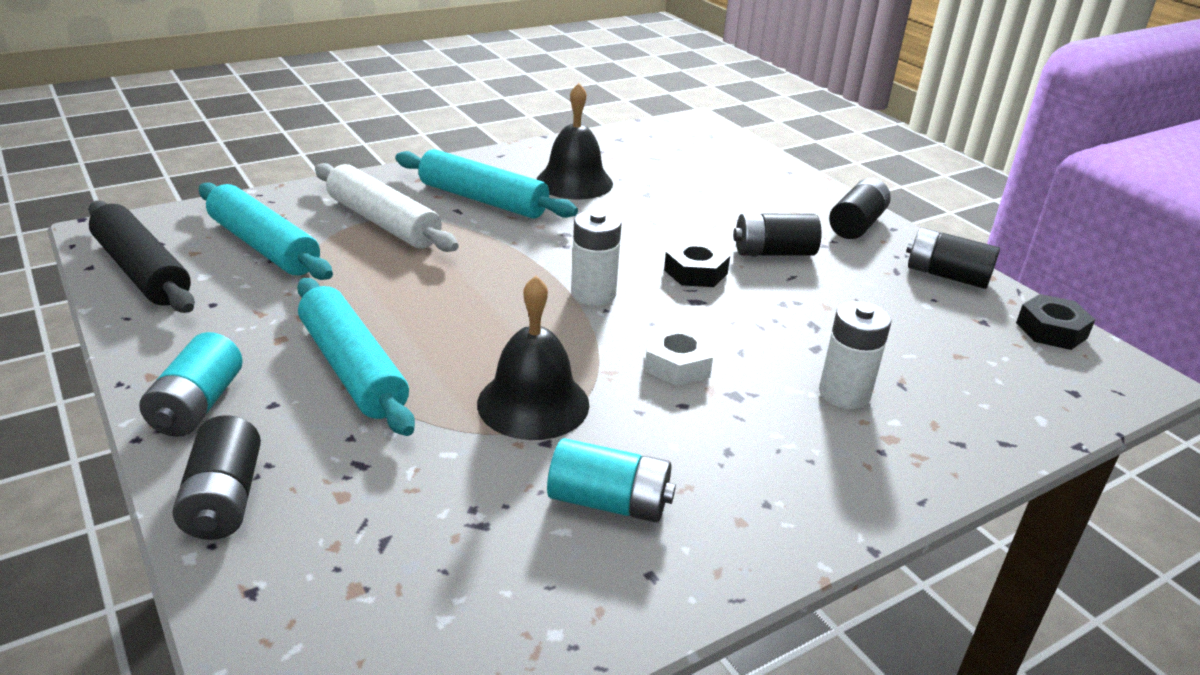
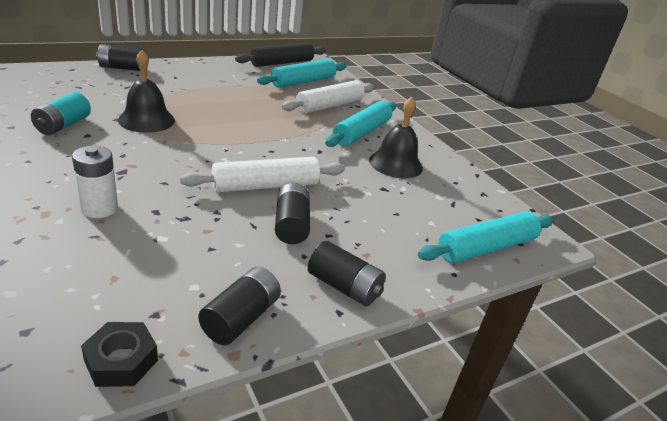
camera: 90 degrees right, 0 degrees up
(197, 405) = (180, 67): turquoise battery -> none
(353, 369) = (193, 90): turquoise rolling pin -> turquoise rolling pin (486, 248)
(593, 294) = (244, 148): white battery -> none
(677, 363) = (161, 160): white nut -> none
(695, 272) = (265, 186): black nut -> white rolling pin

